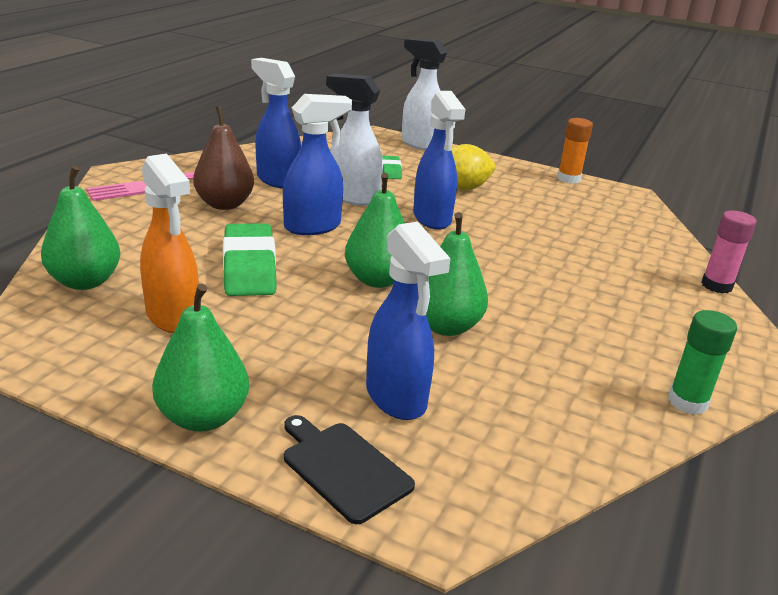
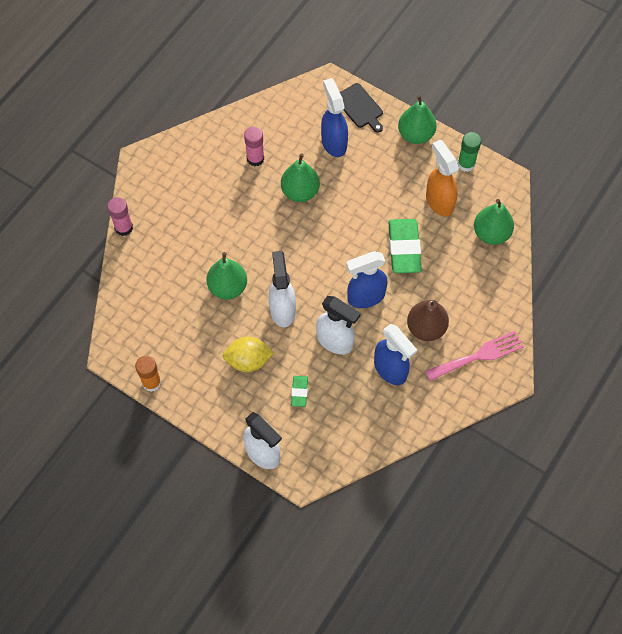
camera: 170 degrees left, 35 degrees up
(377, 280) = (330, 234): green pear -> green pear (228, 287)
(432, 219) = (282, 309): blue spray bottle -> white spray bottle
(553, 369) = (255, 158): none -> pink glue stick
(687, 402) = (200, 135): green glue stick -> green glue stick (466, 164)

